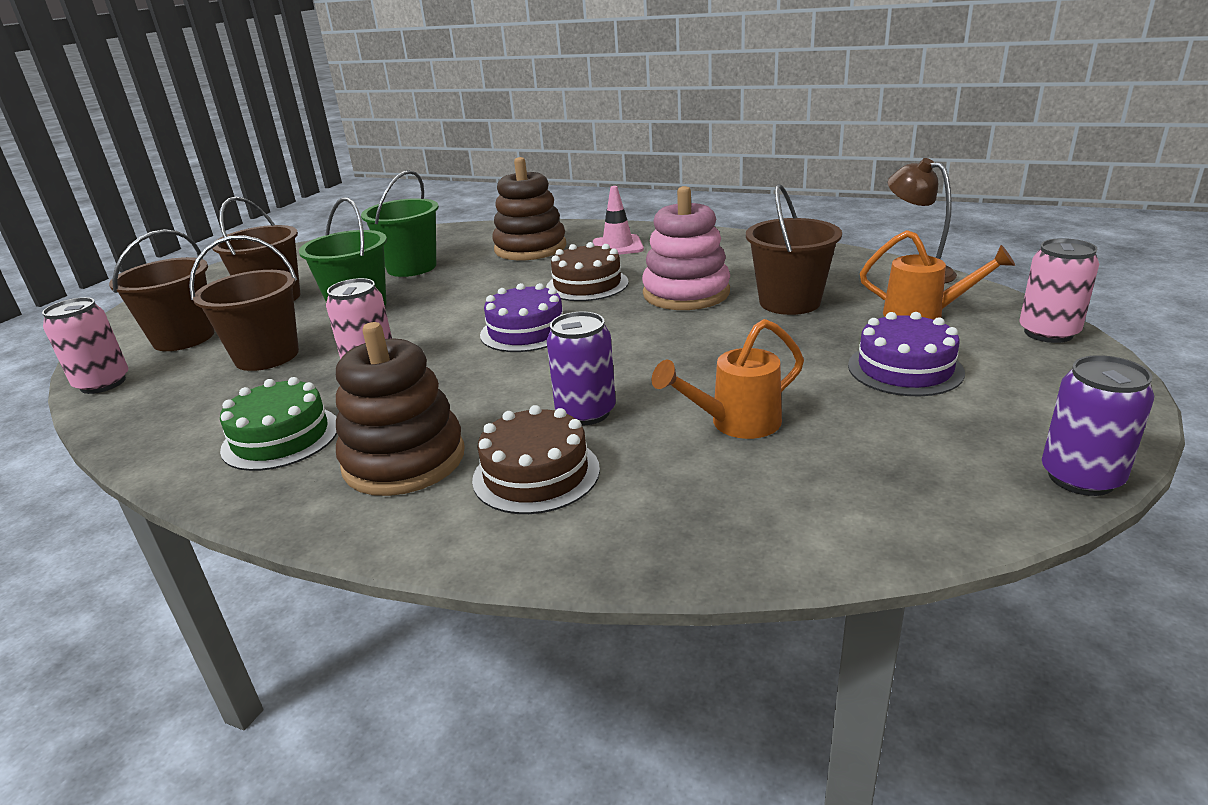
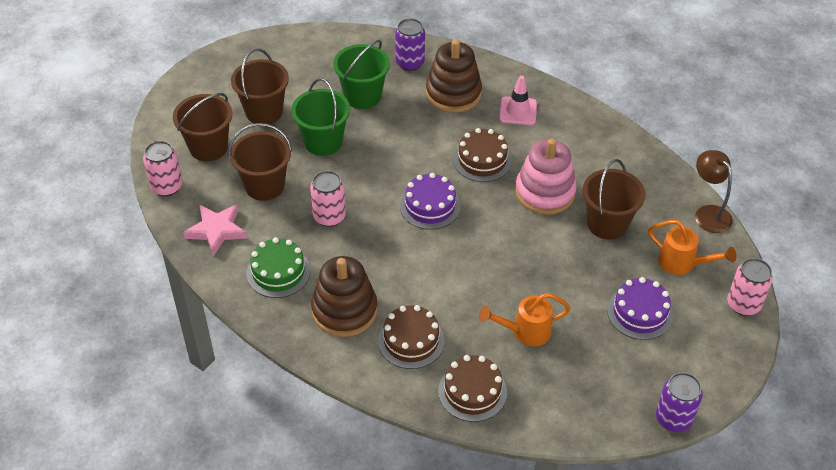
camera: 10 degrees right, 20 degrees up
(177, 412) = (216, 230): none -> pink star
(586, 412) = (448, 299): purple can -> purple can (410, 63)
(680, 520) = (472, 391): none -> brown cake

